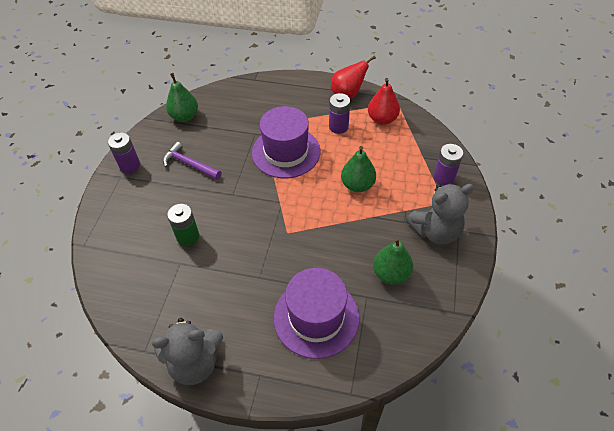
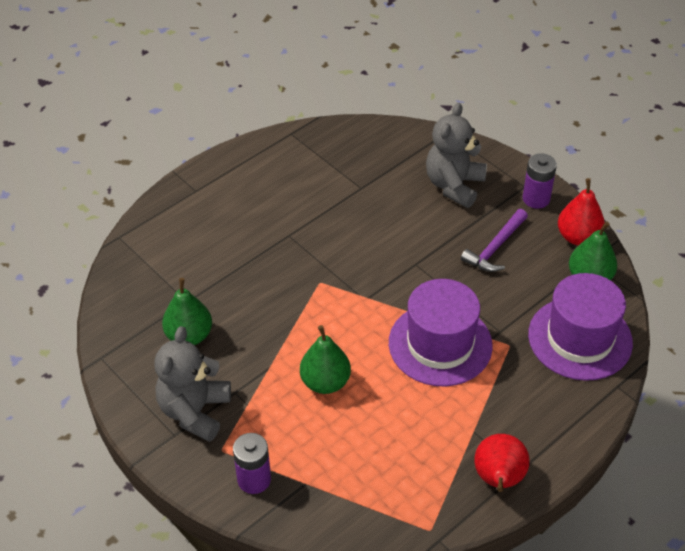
camera: 125 degrees right, 5 degrees down
(188, 237) = (388, 205): green battery -> none
(189, 164) = (495, 248): purple hammer -> purple hammer turned 150 degrees clockwise
(195, 362) = (248, 158): grey teddy bear -> grey teddy bear (454, 185)
(316, 317) = (206, 252): purple hat -> purple hat (580, 338)
(338, 127) = (439, 425): purple battery -> none
(382, 119) = (412, 486): red pear -> red pear (578, 237)

